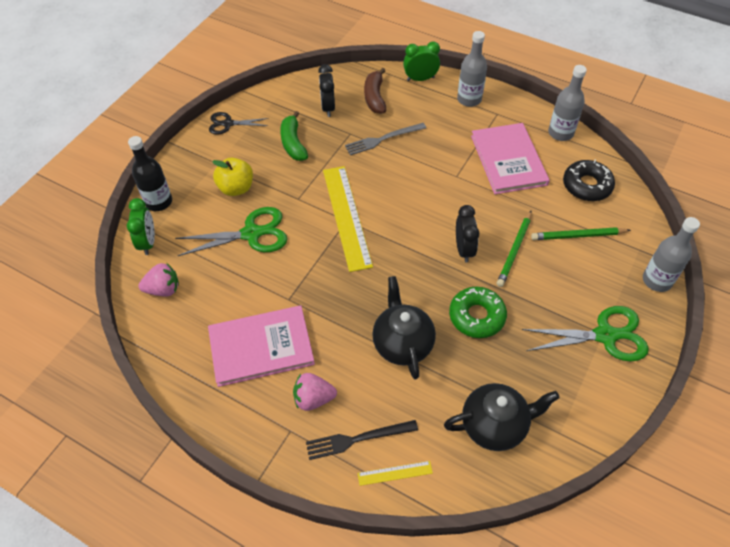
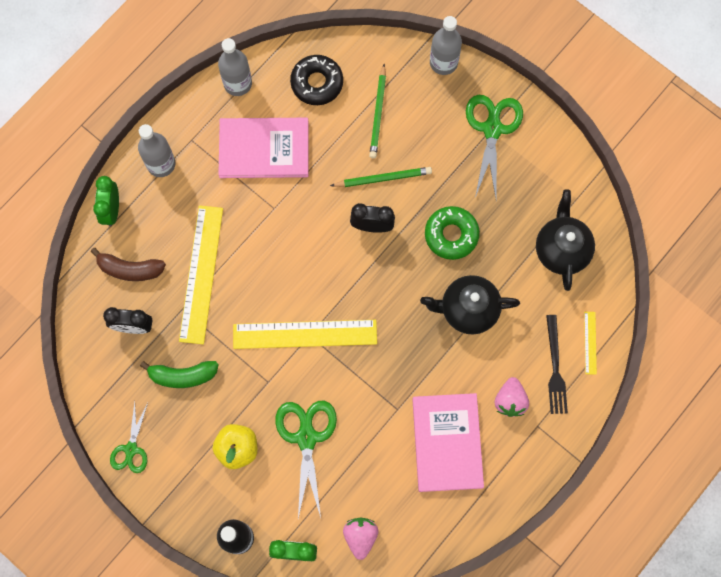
camera: 80 degrees left, 20 degrees up
(228, 124) = (131, 449): black scissors -> green scissors
(383, 139) = (201, 274): grey fork -> yellow ruler
(514, 250) = (383, 178): green pencil -> green pencil turned 45 degrees counterclockwise

